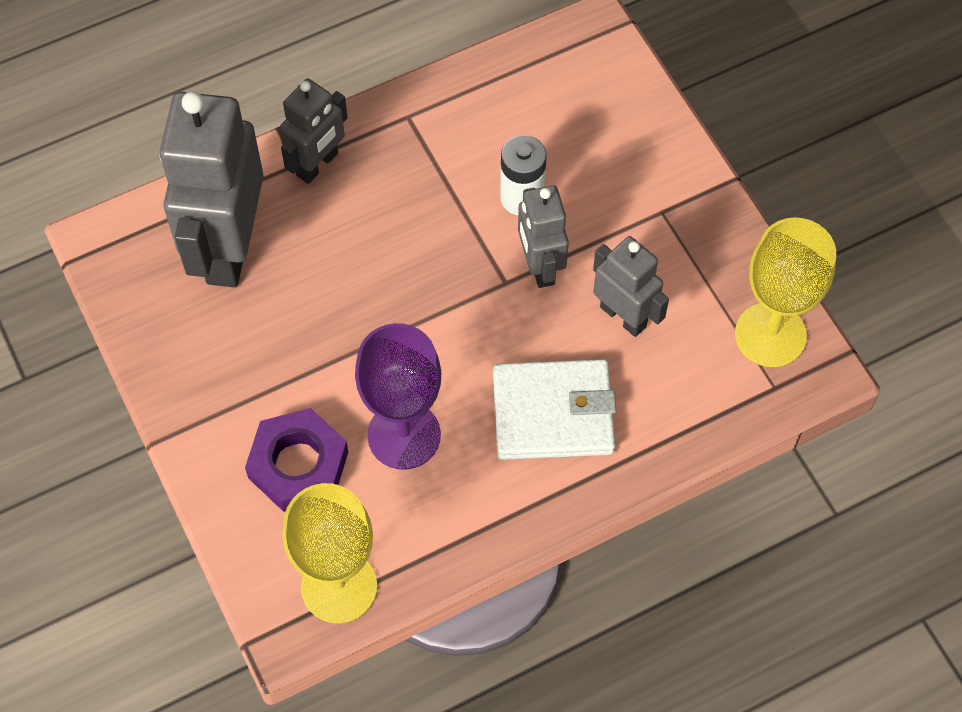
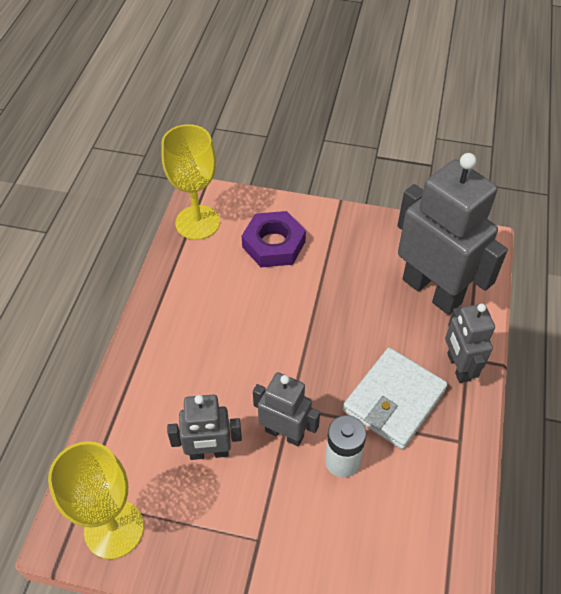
camera: 130 degrees right, 10 degrees down
(404, 435) = (245, 295): purple goblet -> none
(553, 413) = (189, 369): white wallet -> white wallet (394, 400)

